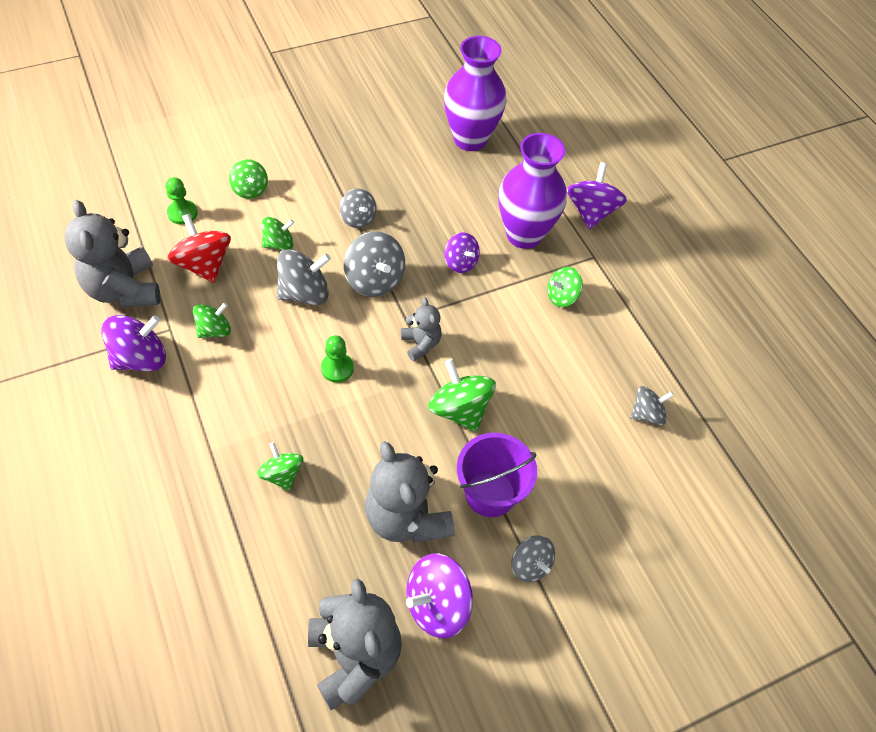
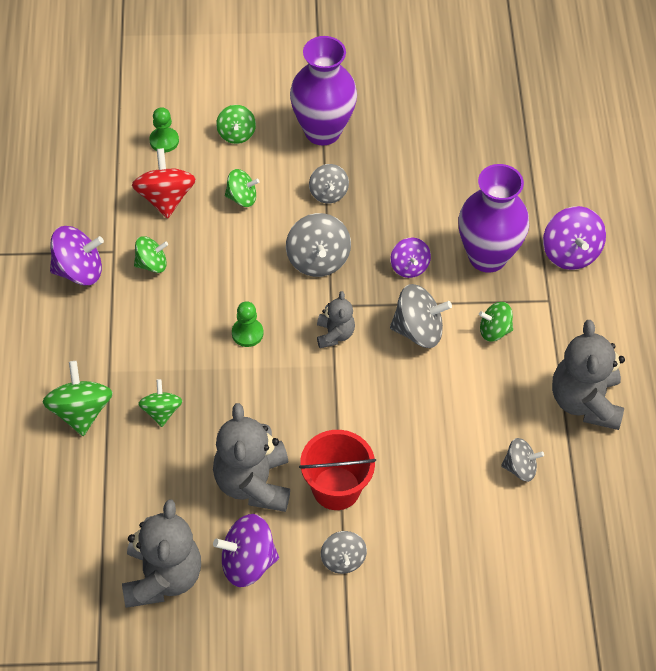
camera: 25 degrees right, 0 degrees up
(124, 289) = (86, 201): grey teddy bear -> grey teddy bear (585, 401)
(305, 293) = (247, 253): grey spinning top -> grey spinning top (418, 330)
(459, 409) = (343, 406): green spinning top -> green spinning top (81, 411)
(470, 139) = (481, 138): purple vase -> purple vase (322, 131)
(490, 493) = (336, 488): purple bucket -> red bucket
(591, 212) = (570, 253): purple spinning top -> purple spinning top turned 135 degrees clockwise

